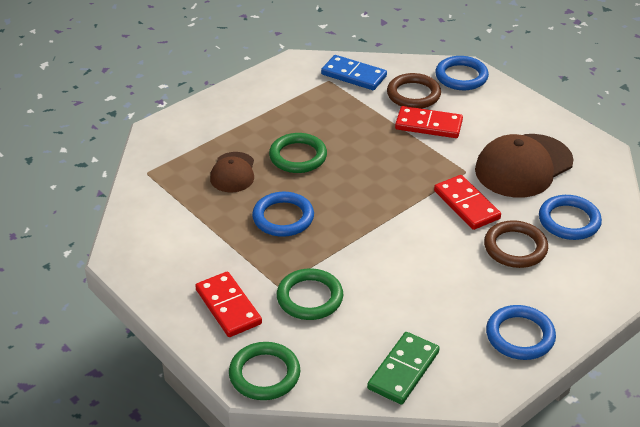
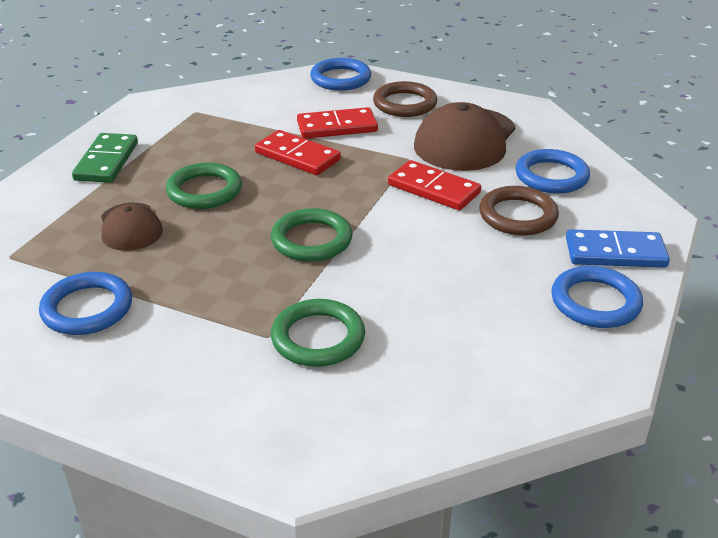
camera: 25 degrees left, 5 degrees down
(228, 307) = (214, 383): red domino -> red domino (297, 156)
(264, 374) = (318, 453): green ring -> green ring (311, 240)
(283, 217) = (226, 258): blue ring -> blue ring (87, 308)
(354, 75) = (221, 101): blue domino -> blue domino (615, 253)
(403, 370) = (495, 385): green domino -> green domino (107, 161)
(413, 94) = (300, 104): brown ring -> brown ring (404, 104)

